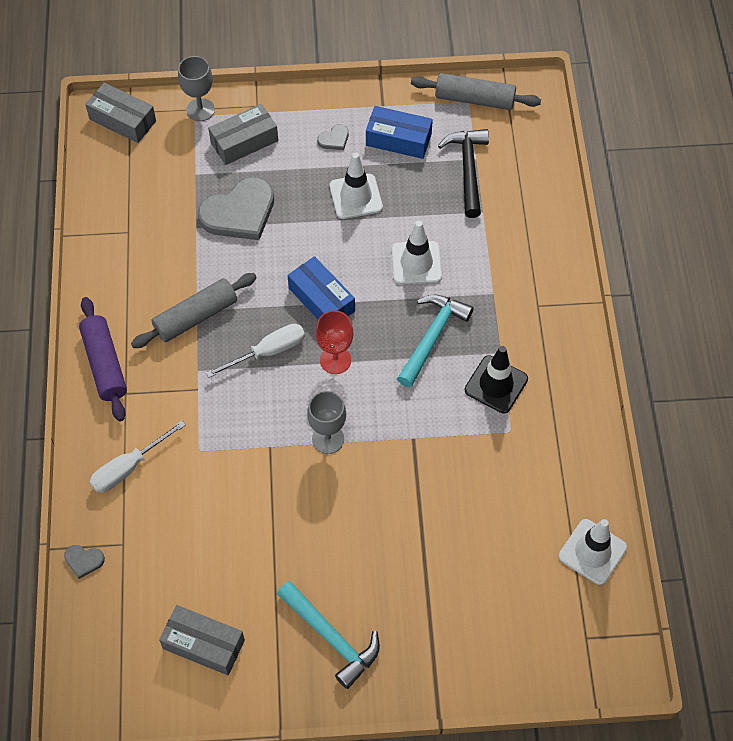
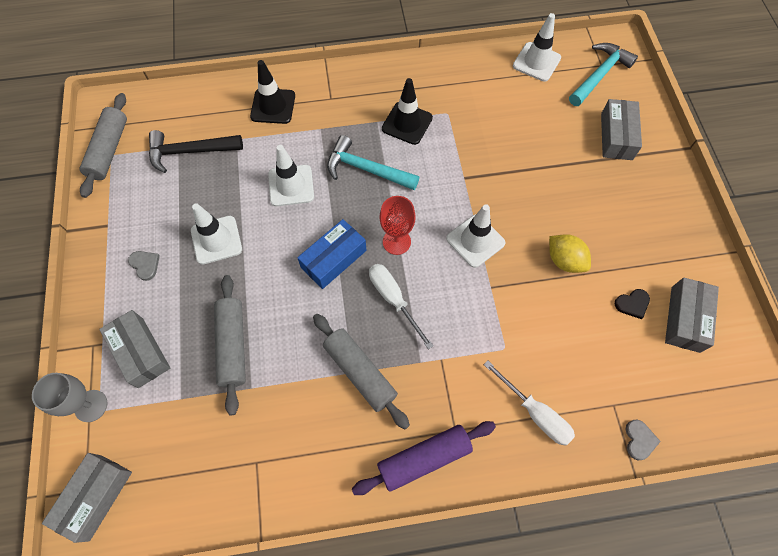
camera: 95 degrees left, 5 degrees up
(230, 590) = (632, 304): none -> black heart
(239, 213) = (233, 345): grey heart -> grey rolling pin
(292, 528) = (564, 260): none -> yellow lemon
(328, 439) = (475, 241): grey goblet -> white traffic cone
(331, 637) = (649, 222): turquoise hammer -> turquoise hammer (599, 75)
(398, 140) = (151, 209): blue box -> none
(462, 628) = (616, 136): none -> grey box
(528, 246) = (273, 106): none -> black traffic cone

